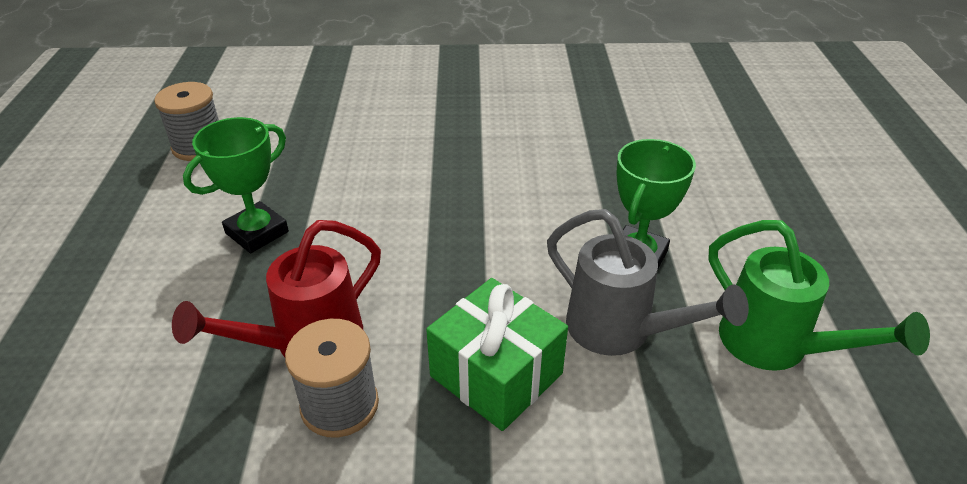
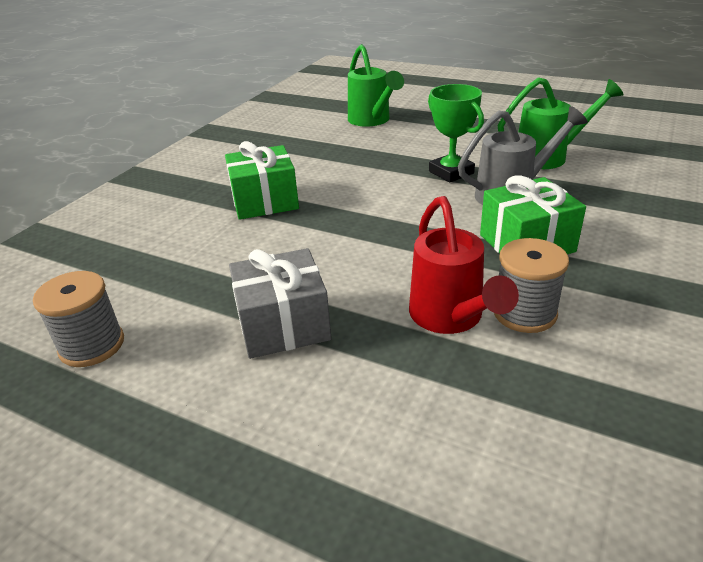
camera: 60 degrees left, 5 degrees down
(257, 232) = (283, 325): green trophy -> grey gift
(462, 142) = (264, 201): none -> green gift
(726, 146) = (372, 121): none -> green watering can

